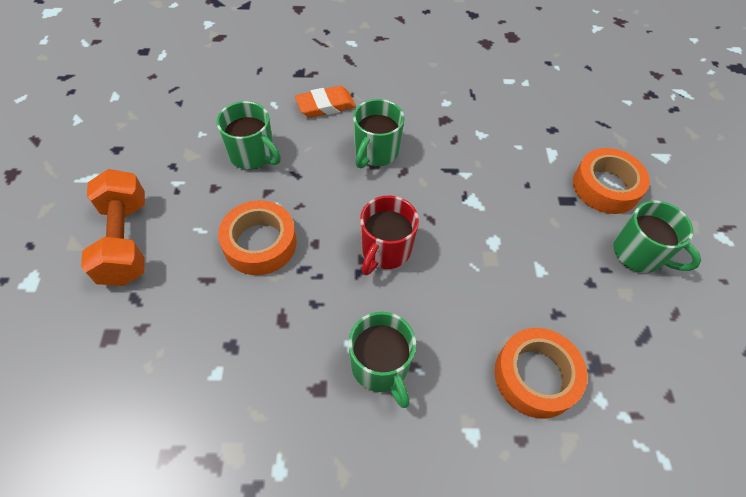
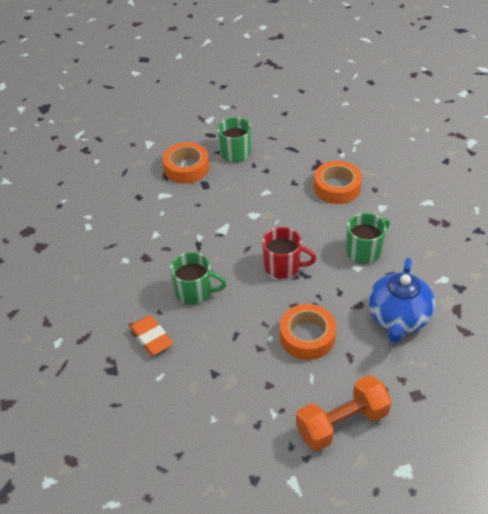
camera: 100 degrees left, 10 degrees down
(237, 364) = (398, 318): none -> blue teapot
(252, 154) = (225, 371): green mug -> none

